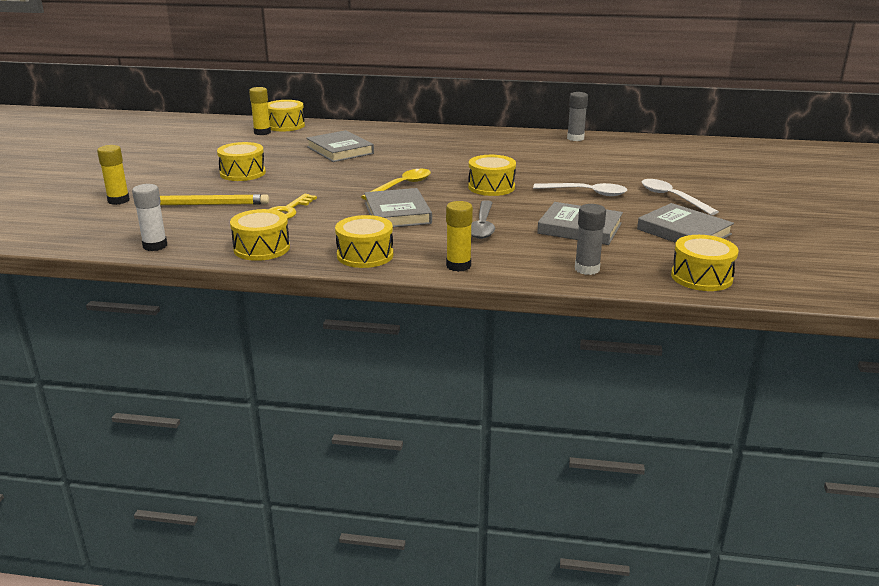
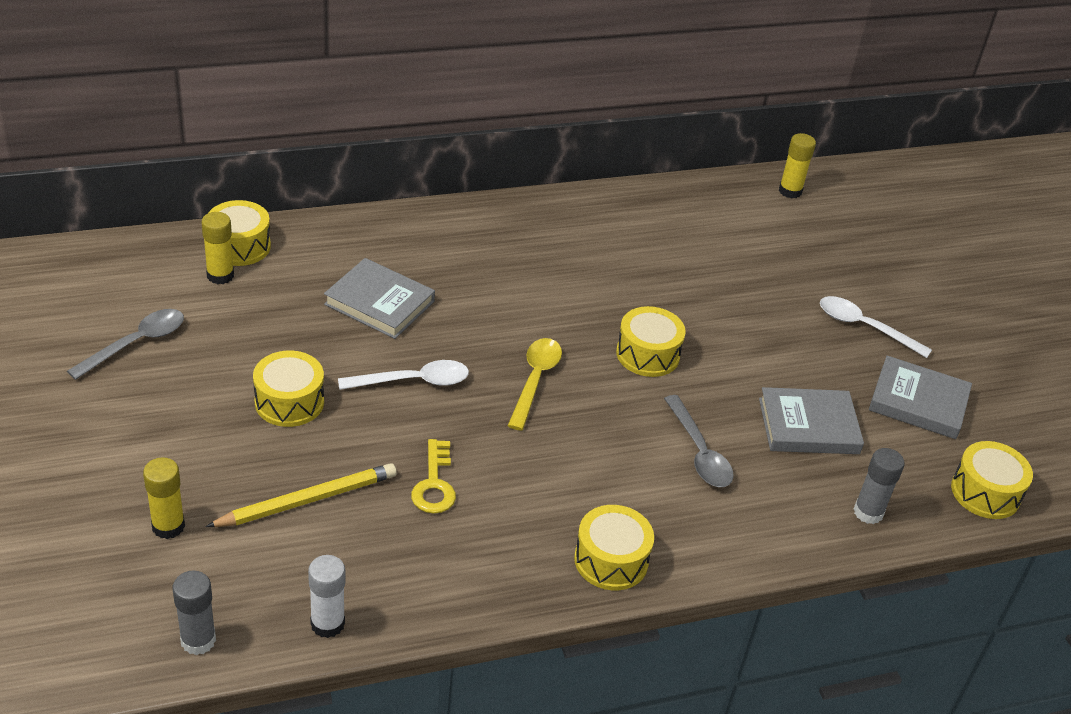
camera: 30 degrees left, 15 degrees up
(188, 146) = (136, 343): none -> grey spoon
(262, 248) = (473, 585): yellow drum -> none
(397, 213) = (578, 451): grey book -> none
(458, 266) = (732, 549): yellow glue stick -> yellow glue stick (790, 191)
(575, 138) = (668, 199): grey glue stick -> grey glue stick (198, 640)
(586, 193) = (766, 340): white spoon -> white spoon (414, 381)

